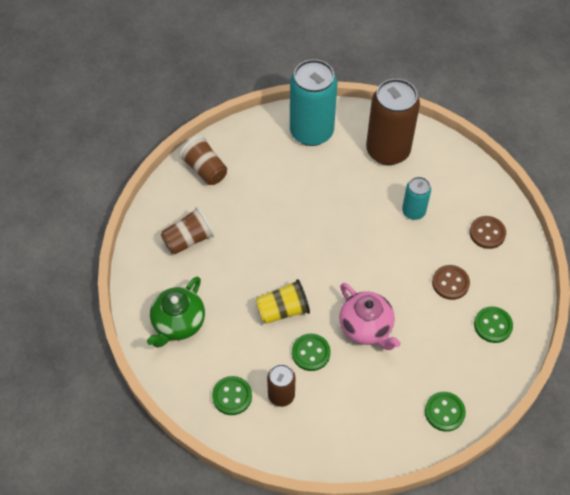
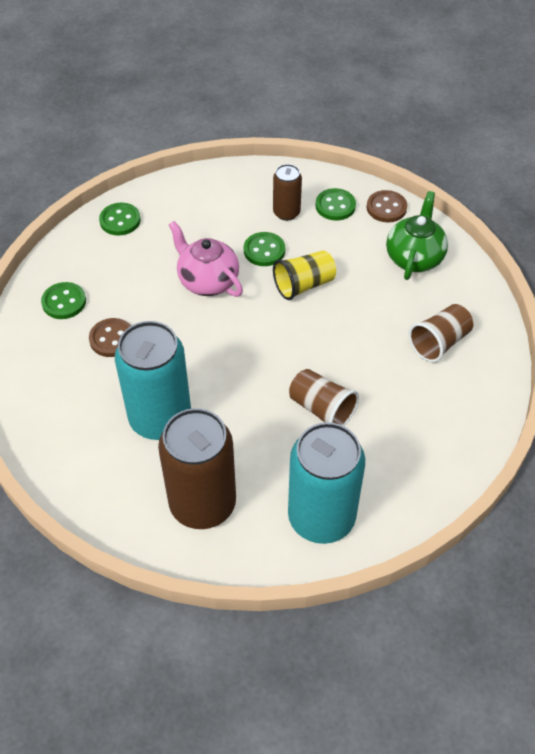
camera: 170 degrees right, 5 degrees down
(205, 170) = (454, 434): brown cup -> brown cup (321, 409)
(413, 211) = (160, 418): turquoise can -> turquoise can, size x1.94
(487, 233) = (62, 404): brown button -> brown button (386, 208)

